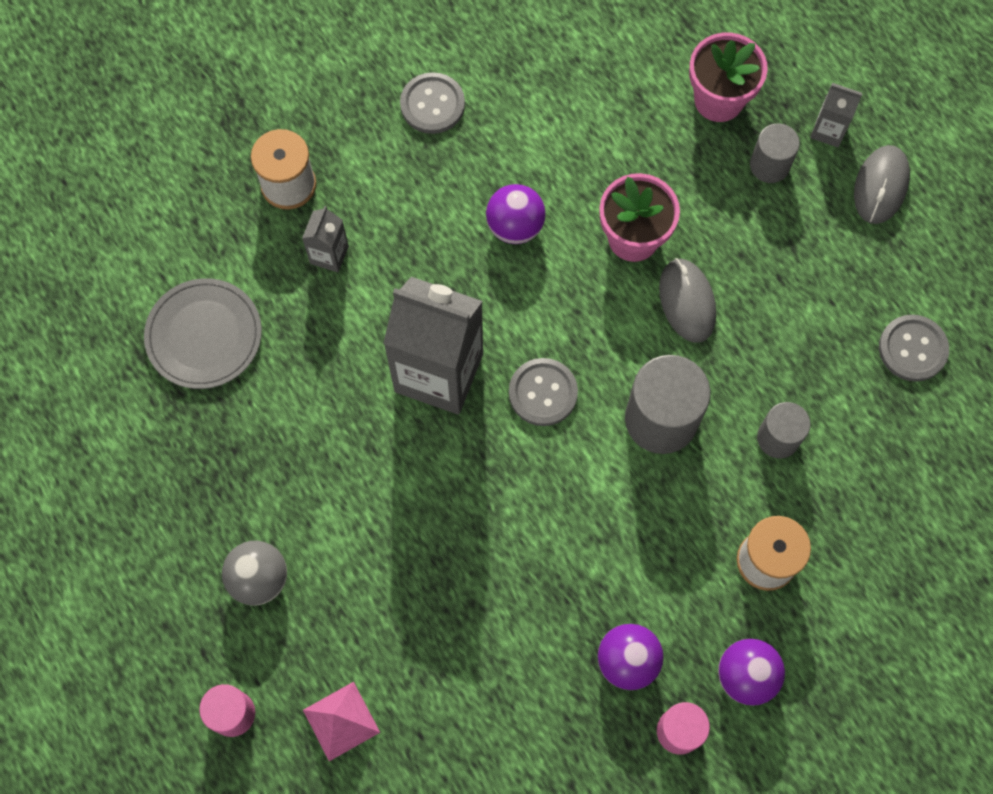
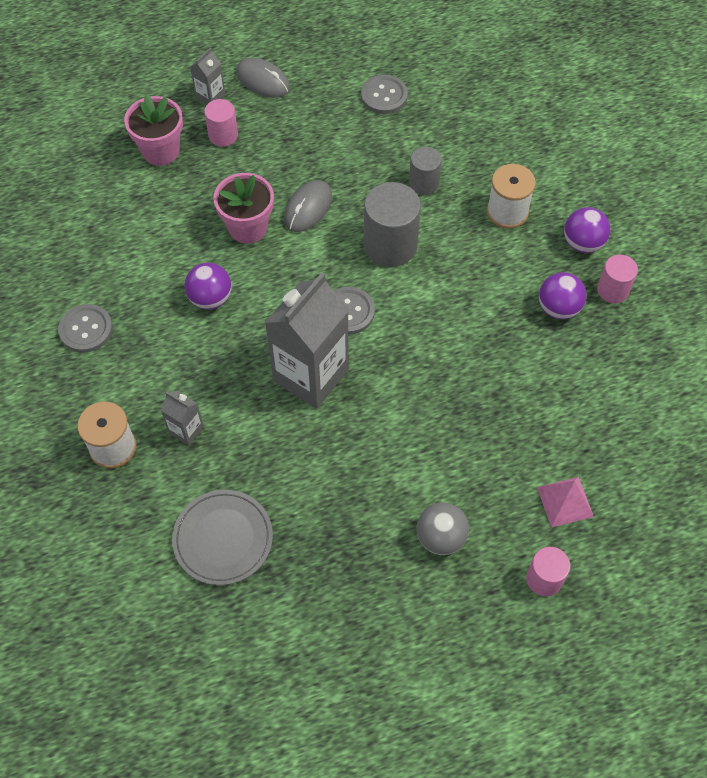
camera: 75 degrees left, 10 degrees down
(687, 301) = (308, 208): grey mouse -> grey mouse turned 60 degrees counterclockwise
(769, 165) = (223, 135): grey cylinder -> pink cylinder

